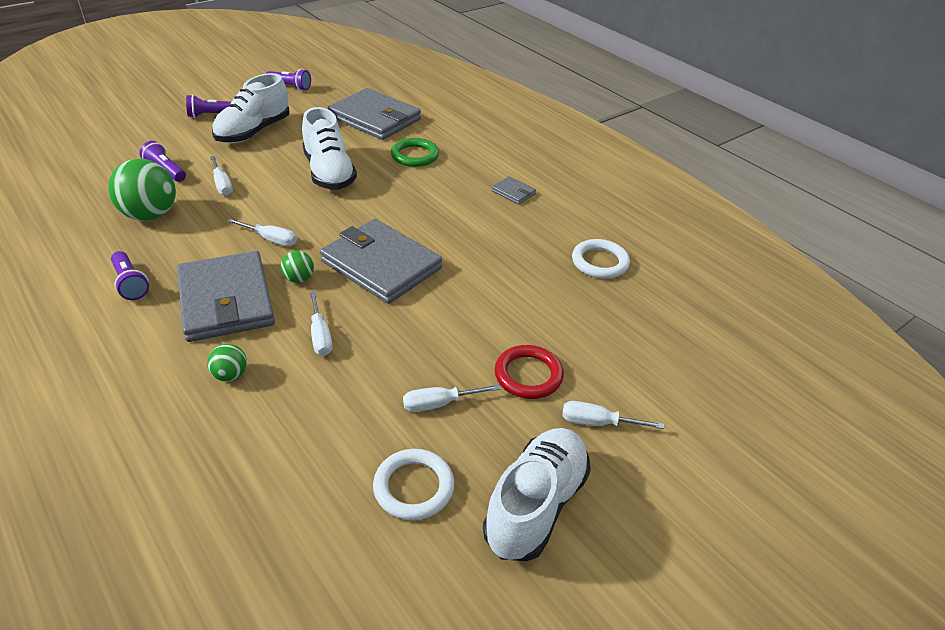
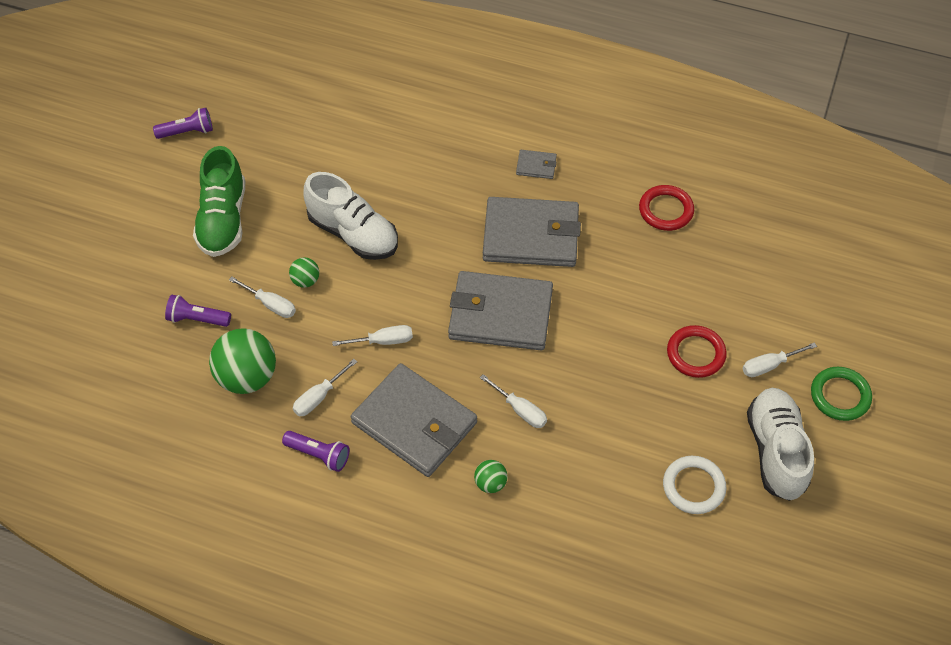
camera: 30 degrees left, 15 degrees up
(211, 115) = (153, 220): purple flashlight -> none
(253, 132) = (223, 220): white shoe -> green shoe
(299, 279) = (449, 367): green ball -> green ball (305, 281)
(375, 118) = (323, 134): grey wallet -> grey wallet (531, 235)
(415, 156) = (409, 166): green ring -> green ring (840, 396)
(439, 404) = (656, 415): white screwdriver -> white screwdriver (319, 397)
(600, 262) = (666, 210): white ring -> red ring

